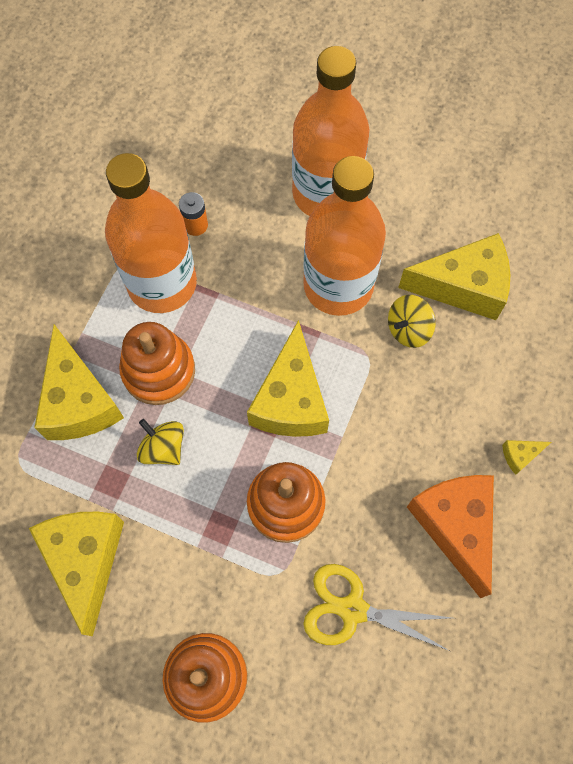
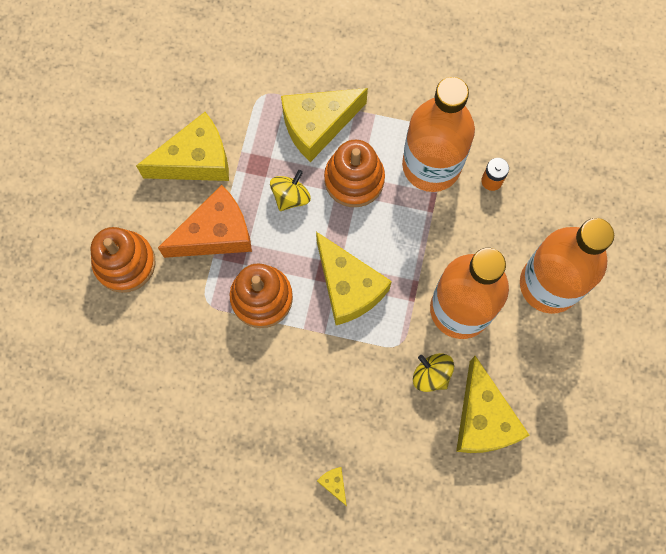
camera: 80 degrees right, 5 degrees up
(291, 400) = (348, 287): yellow cheese -> yellow cheese turned 120 degrees counterclockwise
(352, 610) = (187, 362): yellow scissors -> none
(455, 526) = (265, 435): orange cheese -> orange cheese (216, 234)

